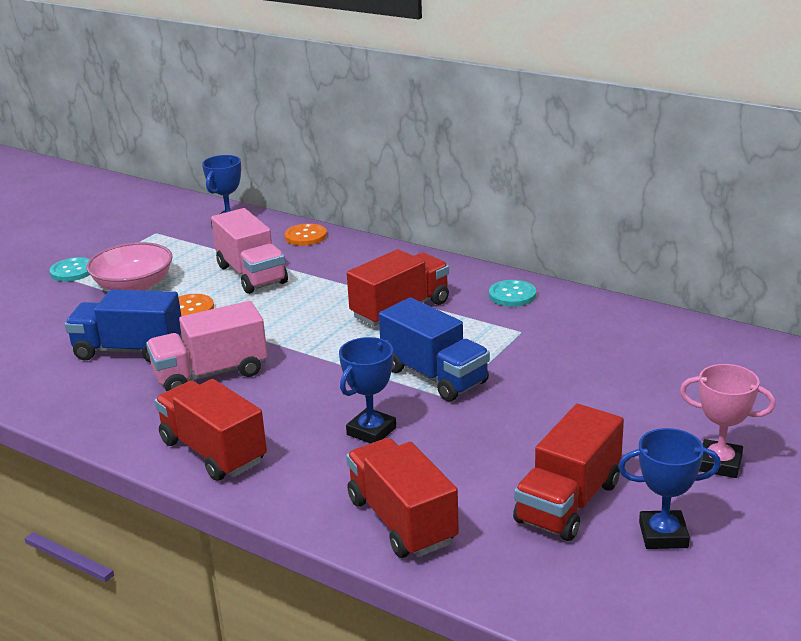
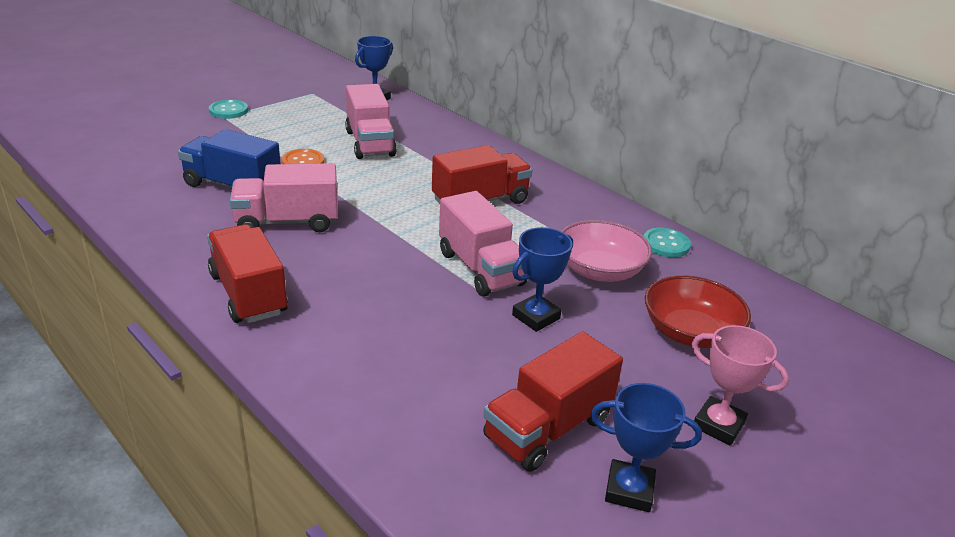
camera: 10 degrees right, 5 degrees up
(134, 285) = (269, 132): pink bowl -> pink bowl (599, 270)
(306, 236) = (432, 120): orange button -> none
(371, 431) = (397, 308): blue trophy -> blue trophy (536, 317)
(402, 521) = (379, 406): red truck -> none
(434, 376) = (480, 269): blue truck -> pink truck
(512, 295) = (586, 209): turquoise button -> turquoise button (666, 244)
(662, 390) = (690, 332): none -> red bowl

